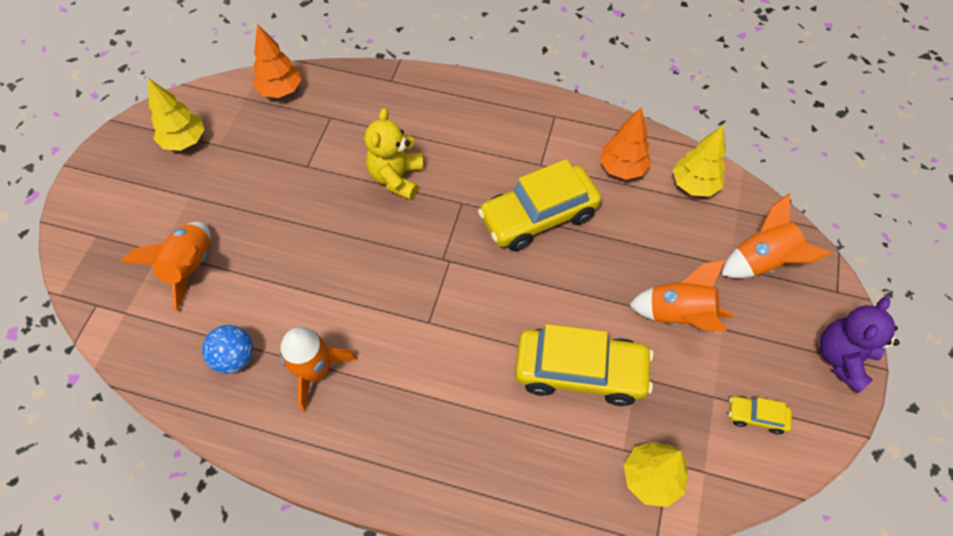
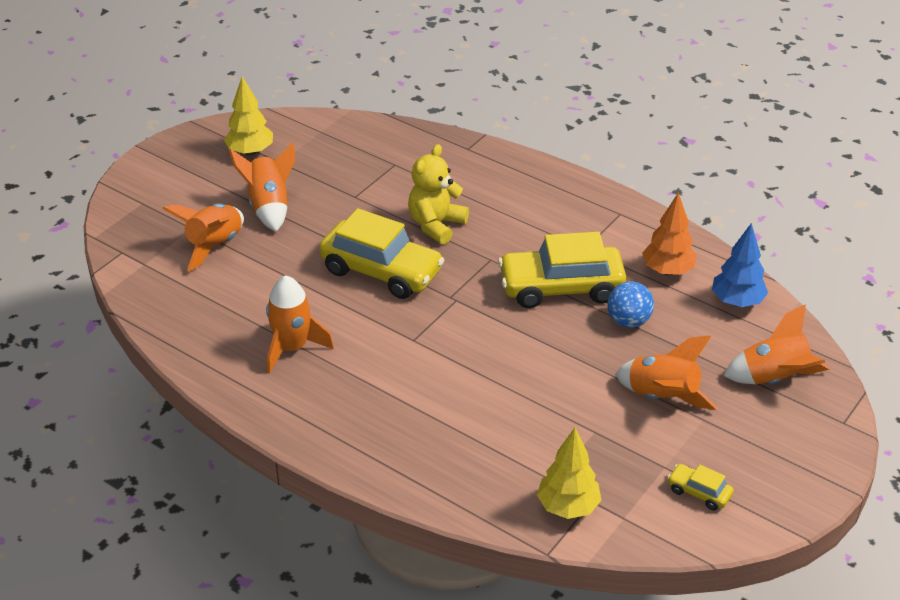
camera: 20 degrees right, 20 degrees down
(228, 202) = (269, 207): none -> orange rocket
(235, 357) = (225, 319): blue ball -> blue ball (628, 321)
(281, 90) = (357, 133): orange tree -> none
(580, 371) = (540, 413): yellow car -> yellow car (381, 271)
(694, 185) = (737, 302): yellow tree -> blue tree
(842, 358) = (816, 473): purple teddy bear -> none

